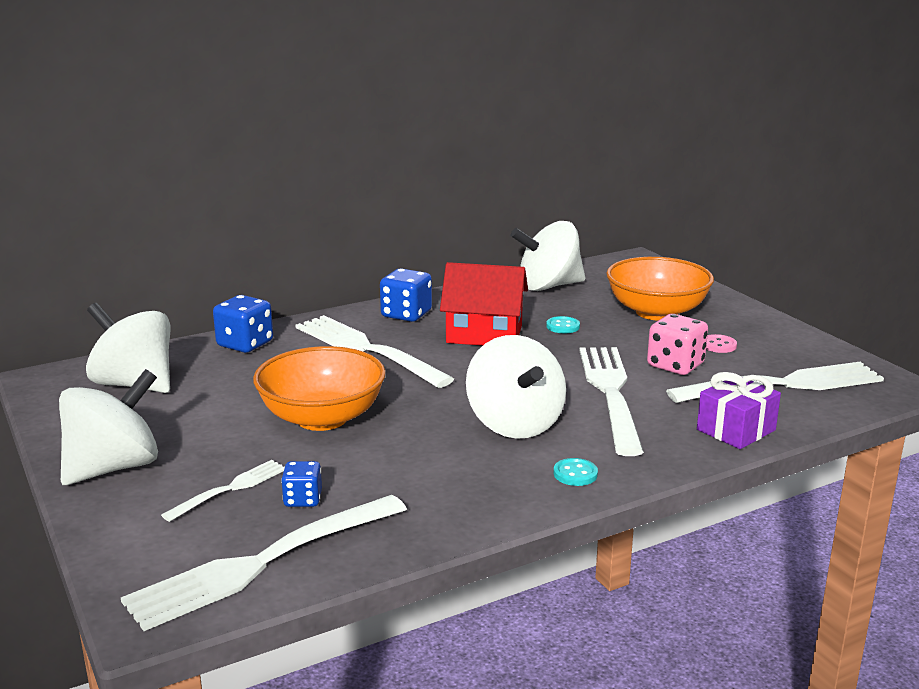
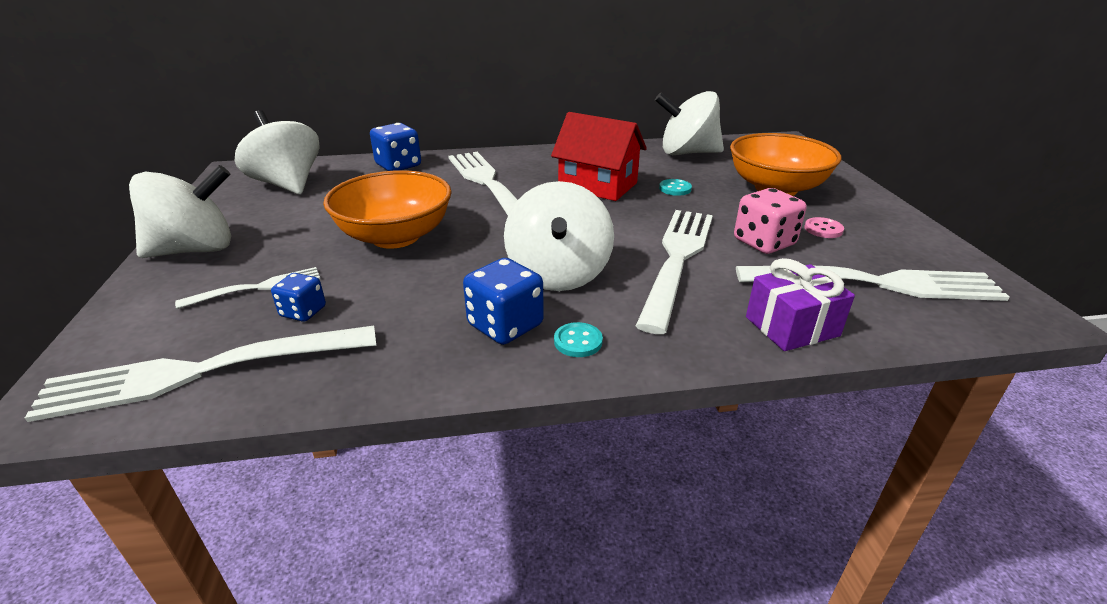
camera: 20 degrees right, 10 degrees up
(406, 314) = (545, 160): blue dice -> blue dice (505, 325)

